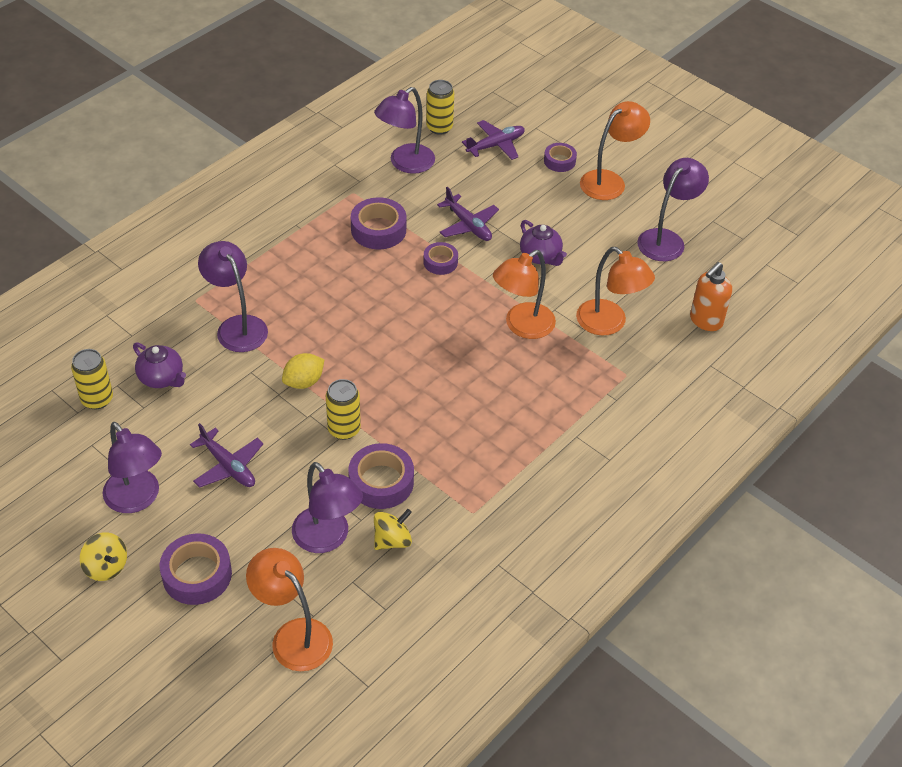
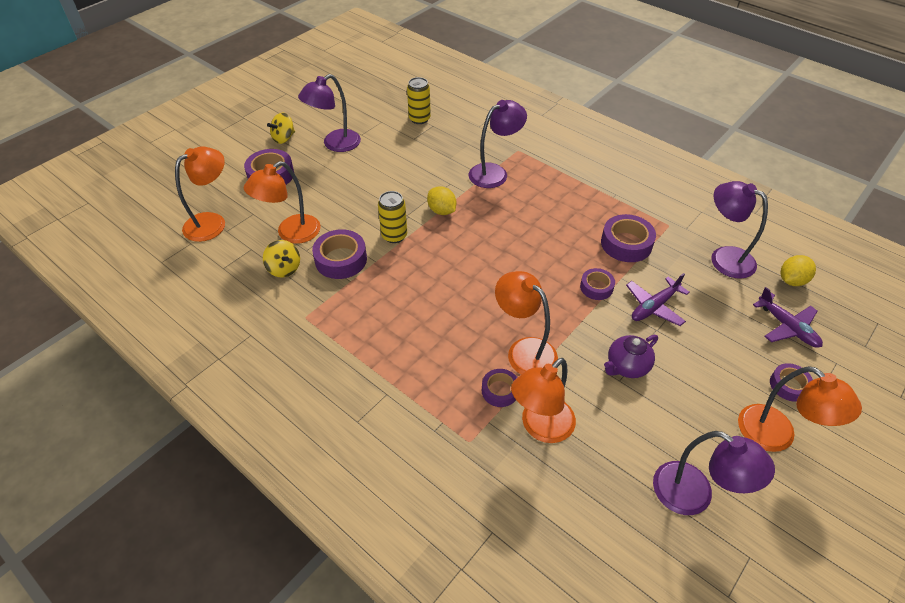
camera: 90 degrees right, 0 degrees up
(162, 378) = (440, 143): purple teapot -> none
(228, 466) = (360, 180): purple plane -> none
(327, 538) = (291, 233): purple lamp -> orange lamp
(439, 127) = (791, 280): yellow can -> yellow lemon
(570, 348) = (500, 391): none -> purple tape
(705, 321) = (563, 532): orange soap dispenser -> none

